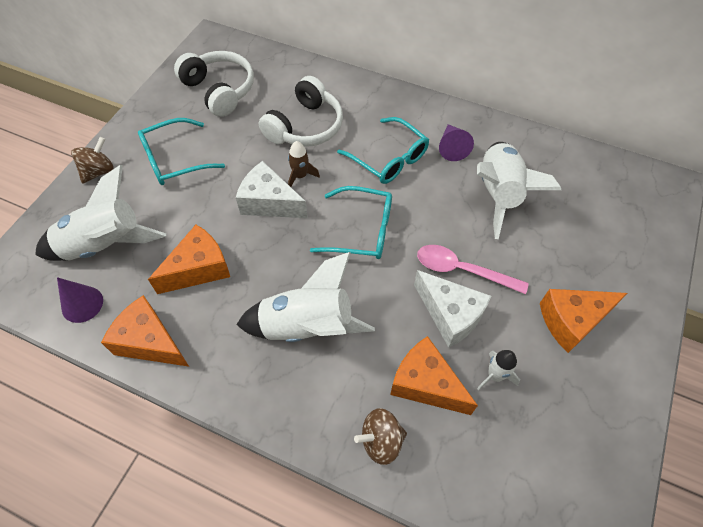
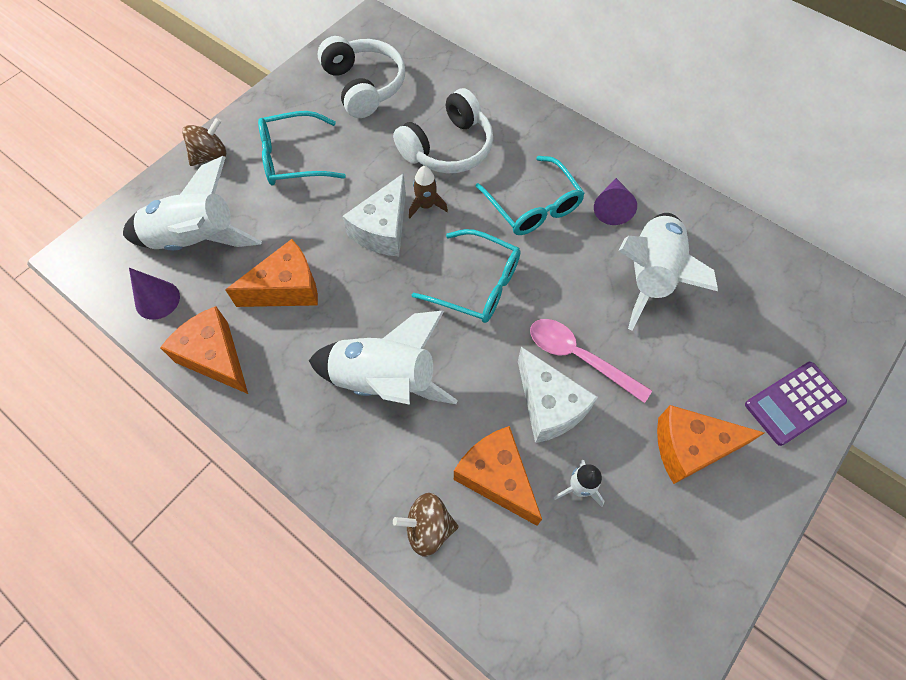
camera: 15 degrees right, 5 degrees up
(269, 202) = (383, 229): white cheese -> white cheese turned 105 degrees counterclockwise
(638, 267) = (794, 403): none -> purple calculator

